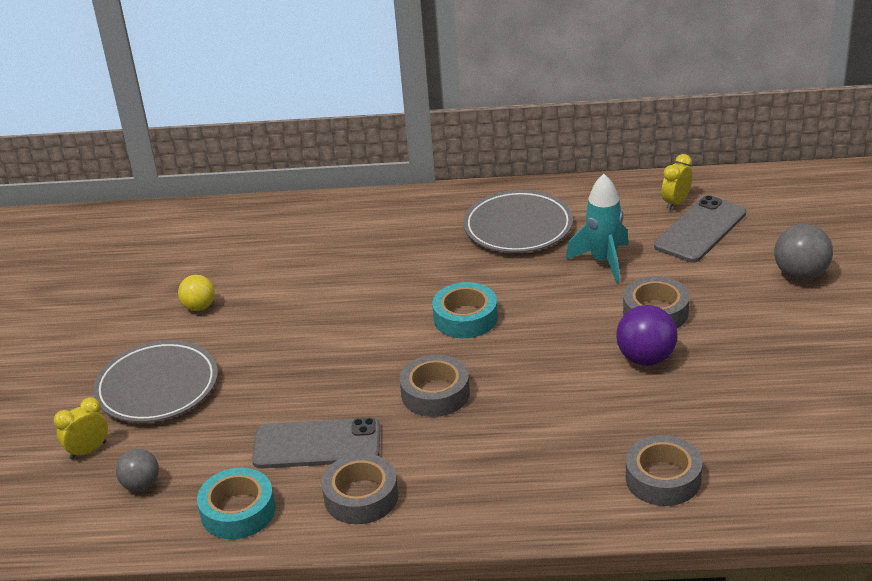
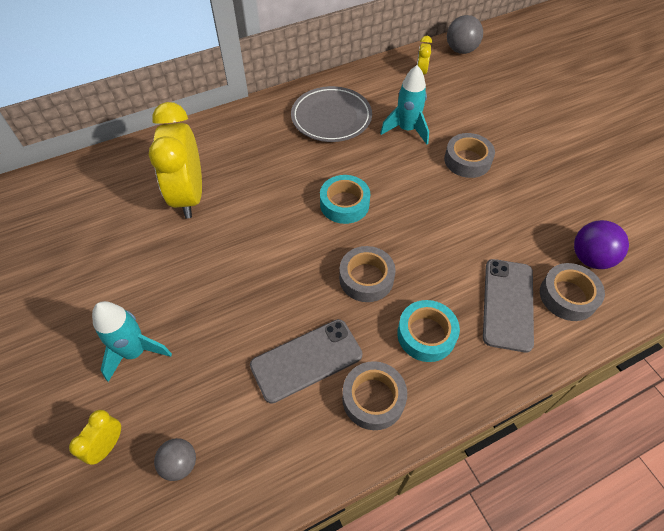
camera: 30 degrees left, 20 degrees up
(157, 387) = (135, 352): grey plate -> turquoise rocket
(199, 307) = (127, 259): yellow ball -> none
(238, 511) = (283, 456): turquoise tape -> turquoise tape (426, 334)
(299, 267) = (189, 196): none -> yellow clock
(646, 358) = (487, 199): purple ball -> purple ball (590, 258)
(700, 230) = (450, 89): grey phone -> grey phone (508, 304)
(801, 275) = (532, 106): grey ball -> grey ball (461, 50)

